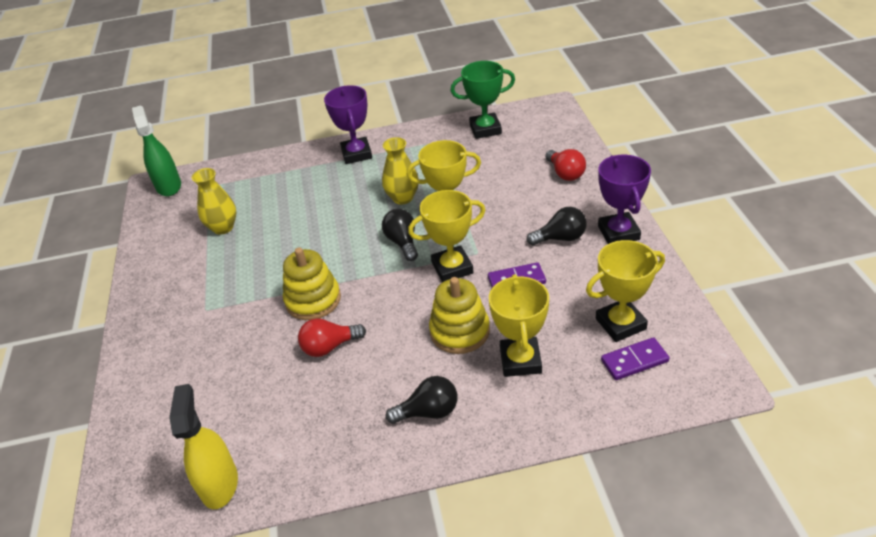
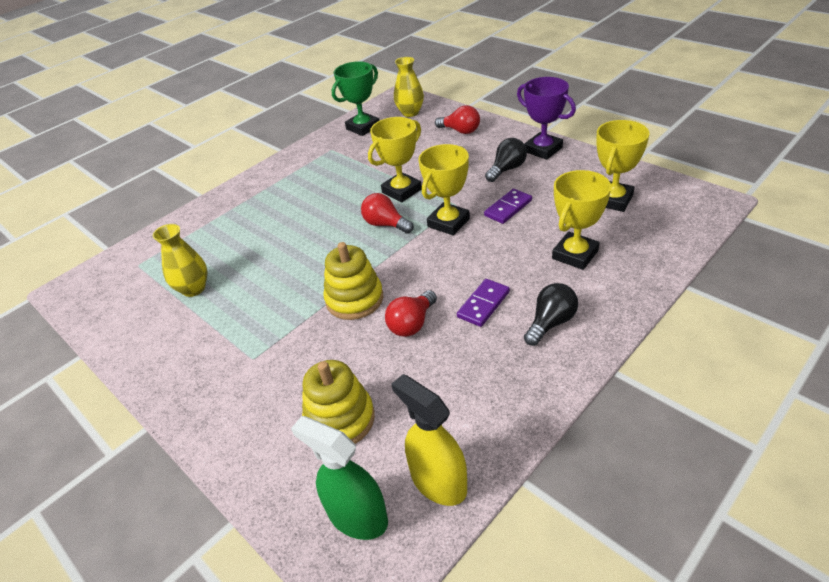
camera: 35 degrees left, 0 degrees up
(168, 186) = (88, 284): green spray bottle -> green spray bottle (357, 516)
(356, 154) = (267, 184): purple trophy -> none
(403, 198) = (348, 196): yellow vase -> yellow vase (410, 112)
(403, 242) = (385, 224): black light bulb -> red light bulb
(460, 331) = (507, 259): yellow stacking toy -> yellow stacking toy (340, 419)
(520, 360) = (575, 255): yellow trophy -> yellow trophy turned 75 degrees clockwise
(634, 361) = (649, 216): purple domino -> purple domino (483, 304)

